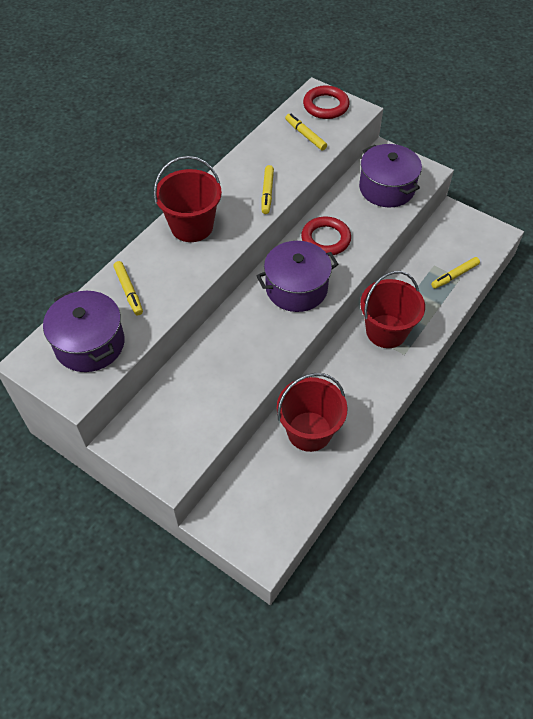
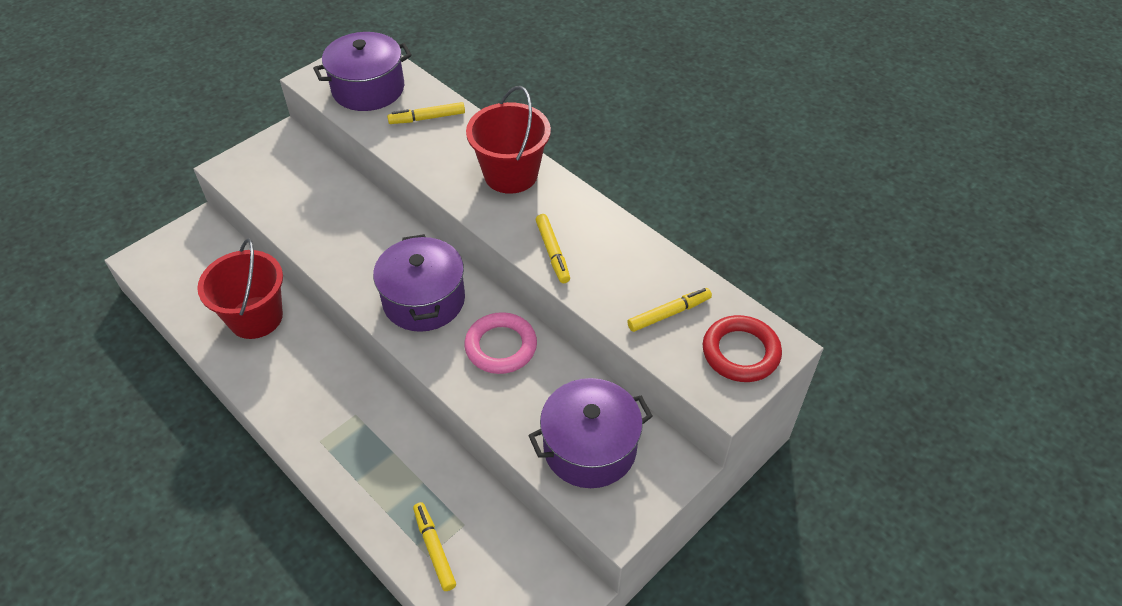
camera: 100 degrees right, 5 degrees down
(267, 193) = (552, 252): yellow marker -> yellow marker turned 120 degrees counterclockwise
(325, 239) = (501, 346): red ring -> pink ring
(386, 331) = (364, 428): red bucket -> none

